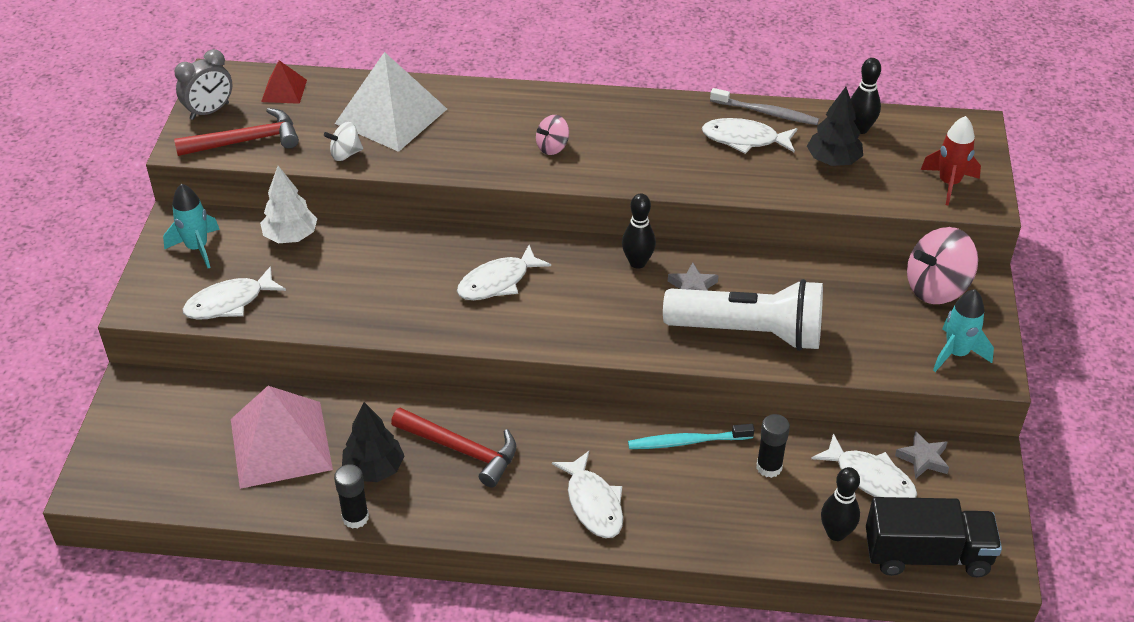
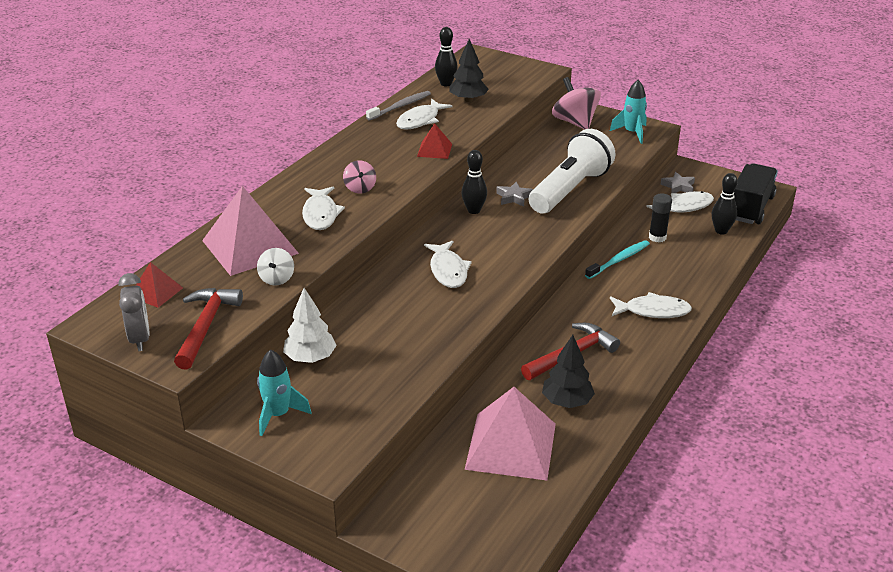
camera: 65 degrees left, 10 degrees down
(229, 302) = (366, 409): white fish -> white fish (320, 214)
(355, 517) = (611, 423): black glue stick -> none
(391, 116) = (250, 247): white pyramid -> pink pyramid
(681, 174) = (434, 150): none -> red pyramid
(687, 442) = (619, 260): turquoise toothbrush -> turquoise toothbrush turned 150 degrees counterclockwise
(936, 288) = (575, 122): pink spinning top -> pink spinning top turned 150 degrees clockwise
(949, 183) = (519, 74): red rocket -> none

